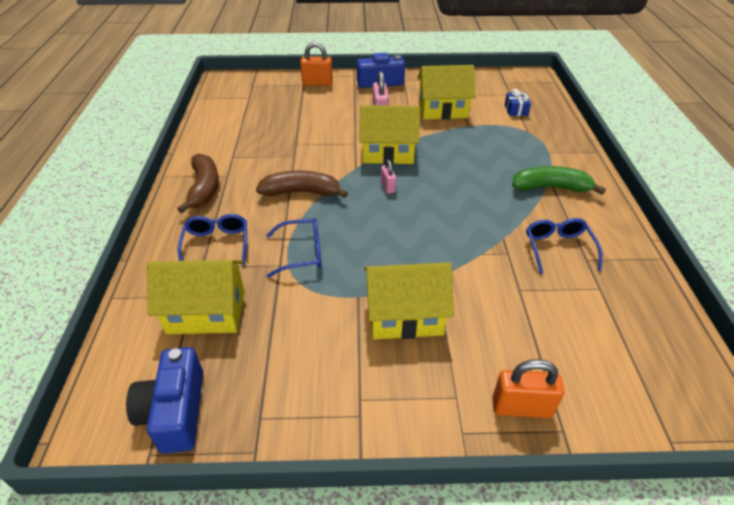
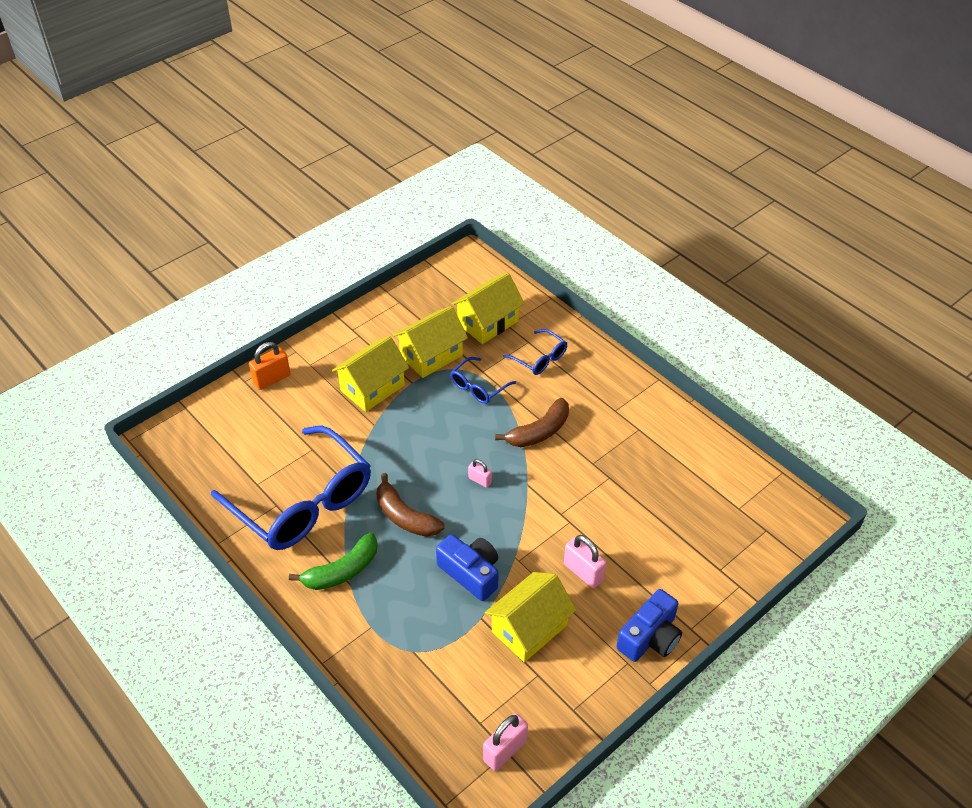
camera: 140 degrees right, 5 degrees up
(175, 411) = (441, 281): blue camera -> blue camera (471, 573)
(204, 188) = (612, 389): brown banana -> brown banana (405, 516)
(317, 83) = (709, 583): orange padlock -> none
(388, 153) = (519, 521): yellow house -> yellow house (431, 355)
(505, 82) = (505, 751): none -> pink padlock
(516, 110) = (451, 688): blue gift -> none
(558, 249) = (302, 502): blue glasses -> blue glasses, size x2.24

